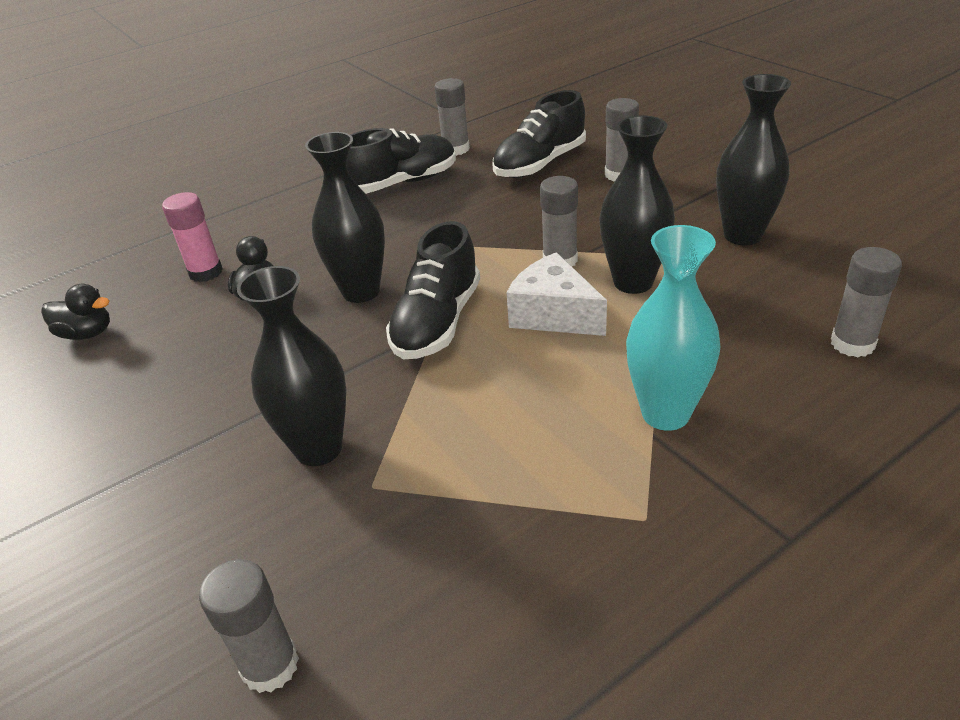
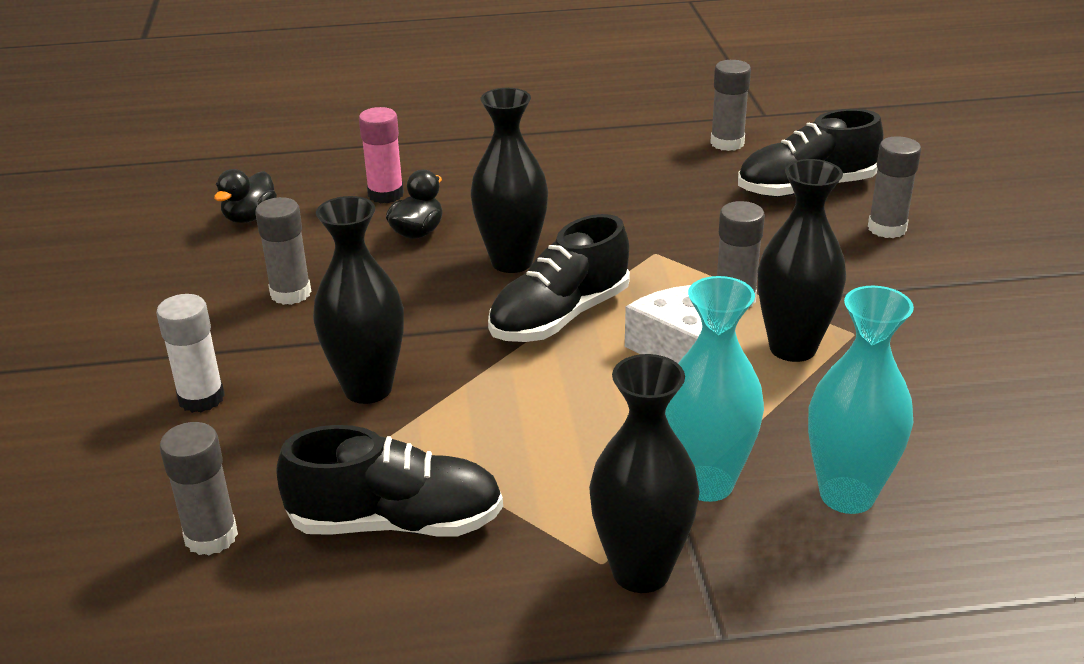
camera: 25 degrees right, 5 degrees down
(87, 333) = (250, 217): black duck -> black duck turned 75 degrees clockwise
(158, 524) = (201, 398): none -> white glue stick
(402, 183) = (639, 163): black shoe -> black shoe (396, 522)
(742, 235) = (966, 342): black vase -> black vase (641, 571)
(770, 379) = (847, 495): none -> turquoise vase
(852, 344) = (976, 496): grey glue stick -> grey glue stick (290, 293)

